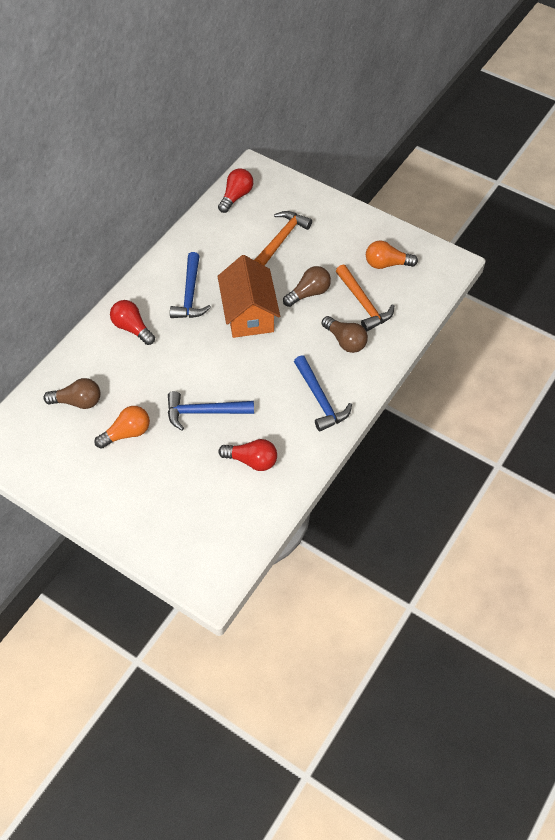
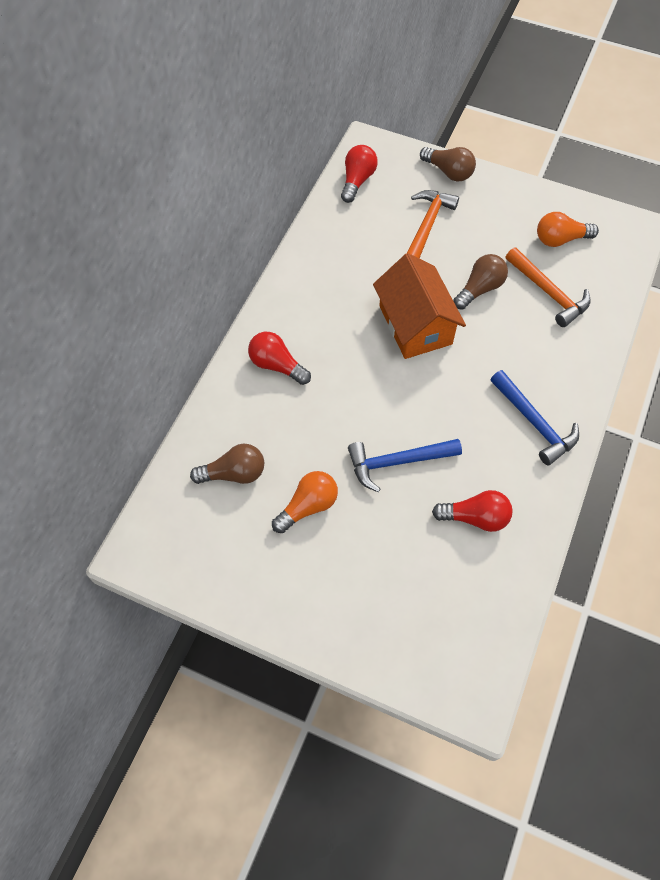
camera: 10 degrees left, 5 degrees up
(190, 294) = (336, 311): blue hammer -> none
(345, 341) = (541, 343): brown light bulb -> brown light bulb (448, 172)

